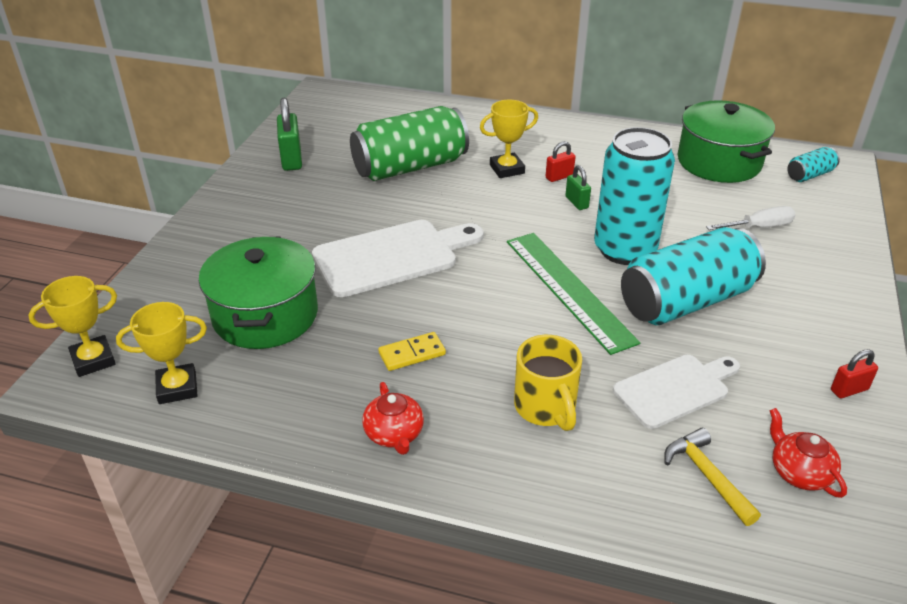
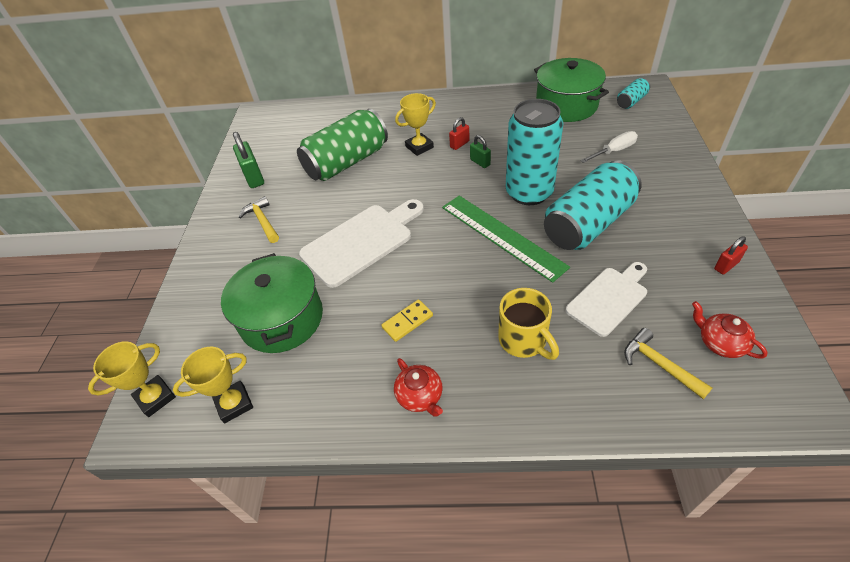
camera: 10 degrees left, 10 degrees up
(284, 208) = (263, 221): none -> yellow hammer

